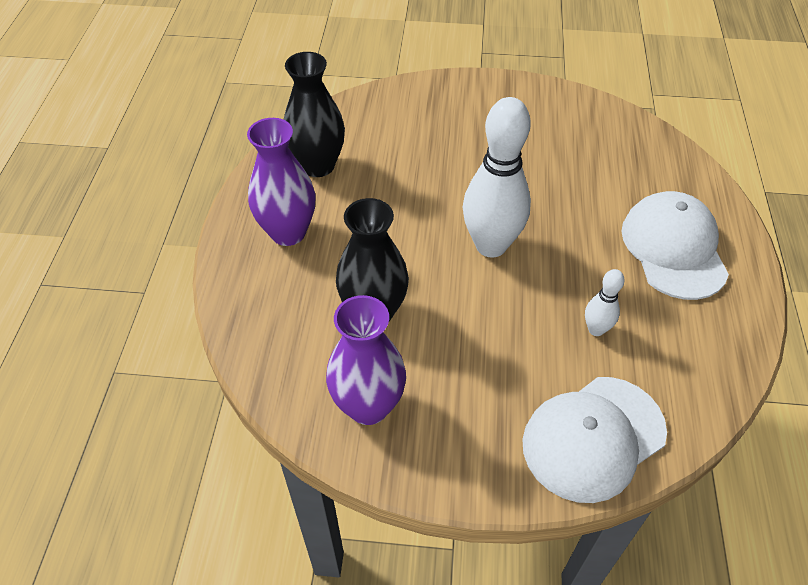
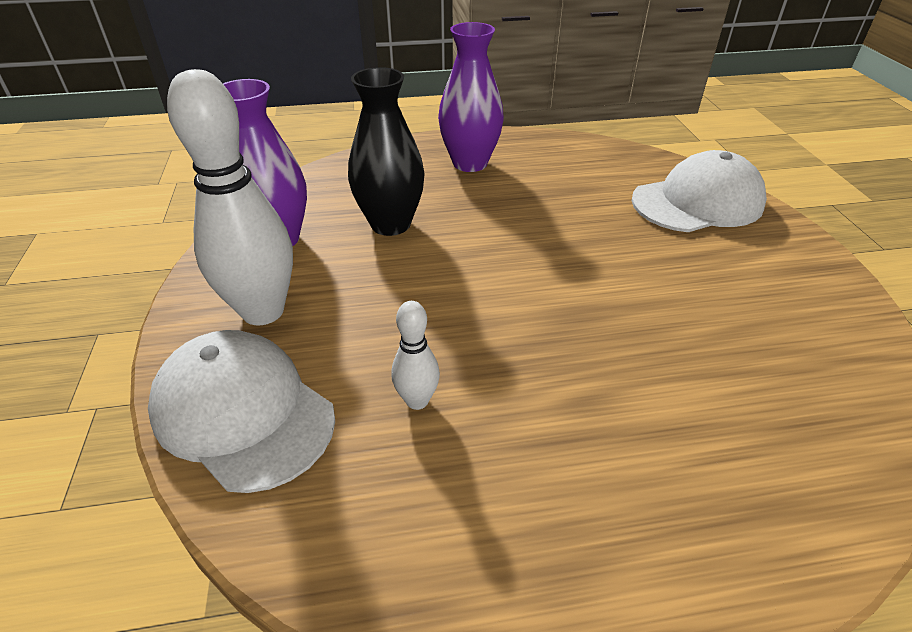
camera: 75 degrees right, 10 degrees down
(318, 165) = (566, 162): black vase -> none
(491, 245) = (519, 288): white bowling pin -> white bowling pin (263, 311)
(673, 248) = (619, 489): white cap -> white cap (697, 202)

